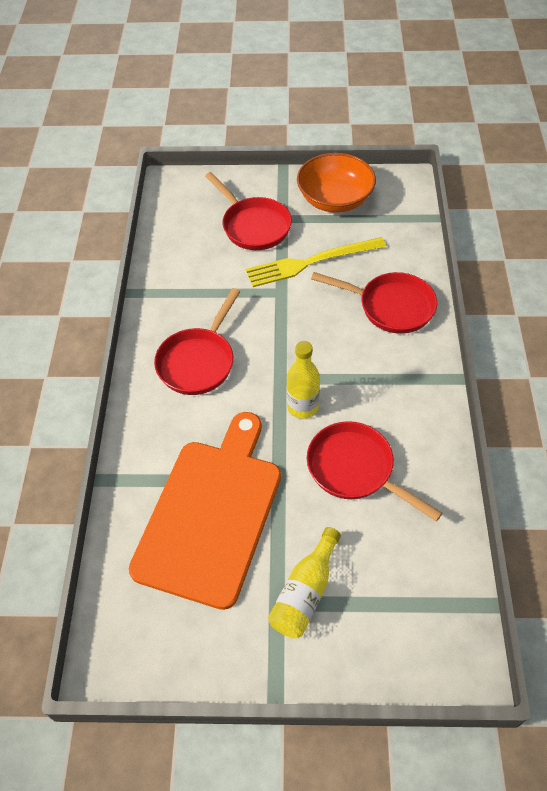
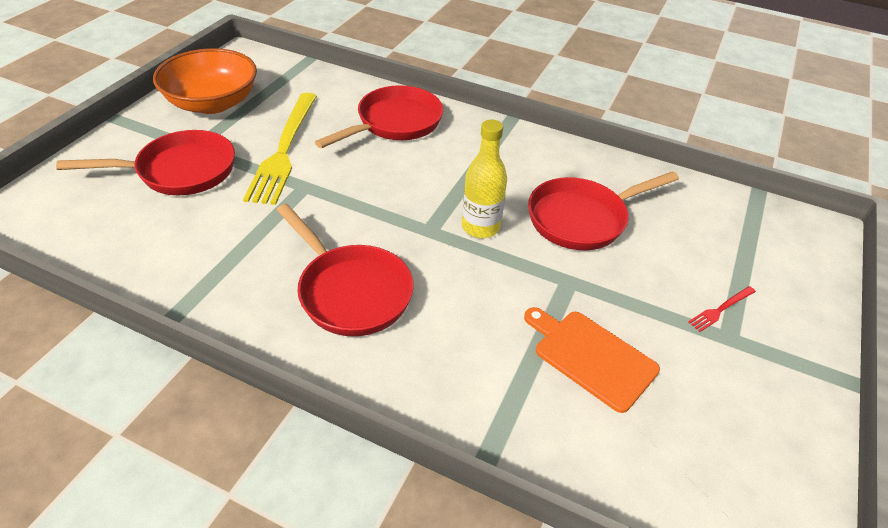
camera: 70 degrees left, 10 degrees down
(211, 513) = (591, 356): orange cutting board -> orange cutting board, size x0.50
(305, 592) = (721, 309): yellow bottle -> red fork

